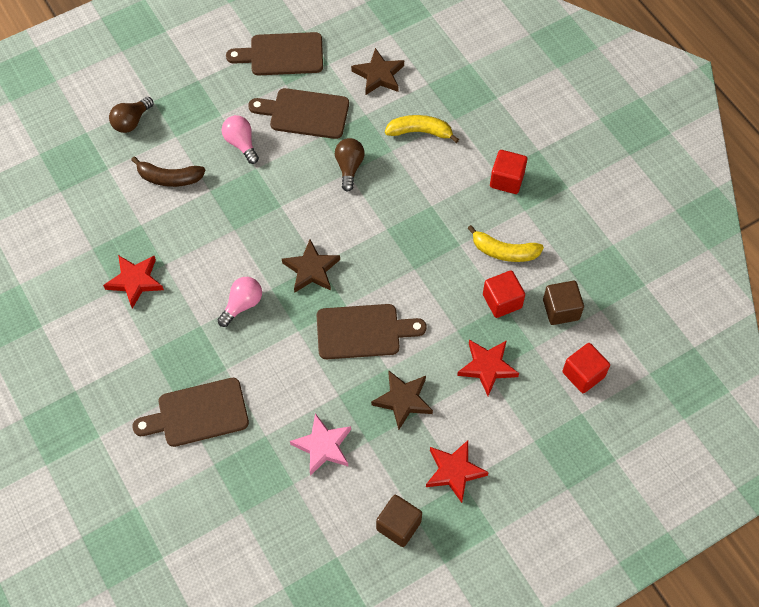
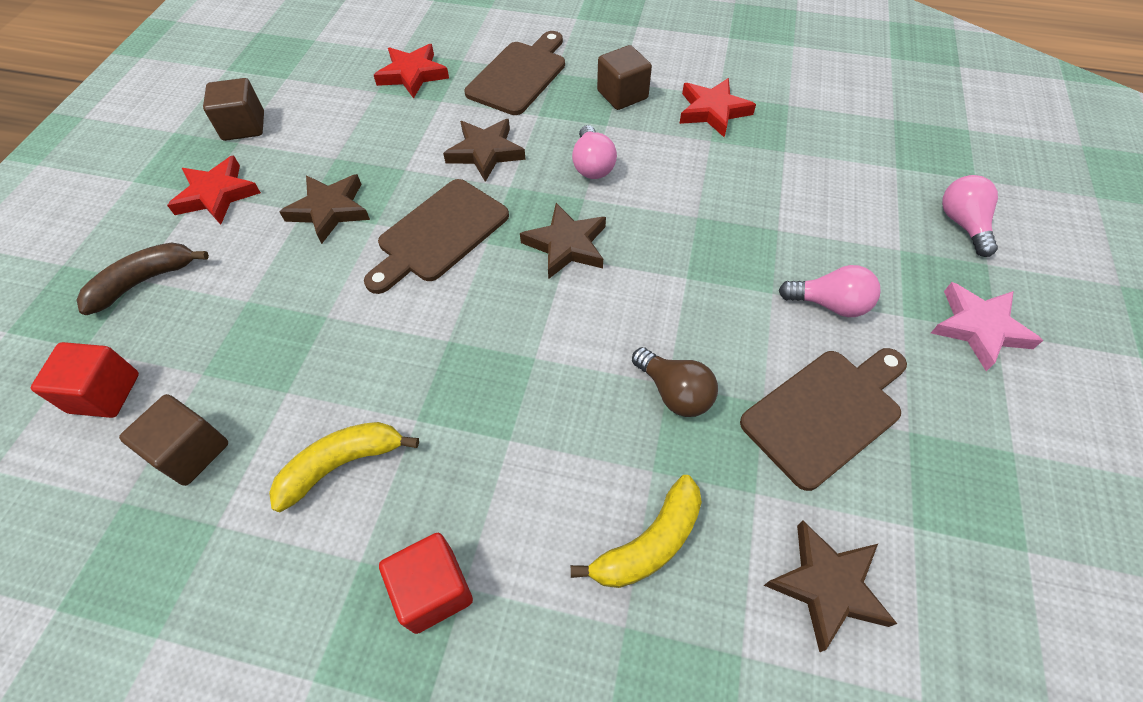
camera: 135 degrees right, 5 degrees down
(131, 121) = (962, 224): brown light bulb -> pink light bulb
(163, 339) = (622, 95): none -> brown cube
(169, 178) = (833, 207): brown banana -> brown banana (144, 281)
(282, 55) = (983, 472): brown cutting board -> none
(284, 366) = (485, 152): none -> brown star
(323, 446) = (377, 127): pink star -> pink star (979, 328)
(487, 367) = (252, 307): red star -> red star (412, 74)
(502, 301) = (291, 395): red cube -> none

